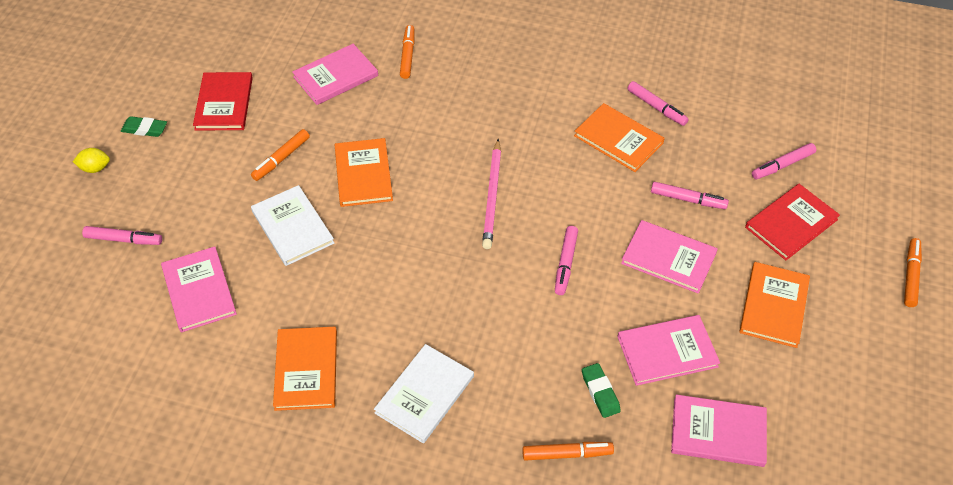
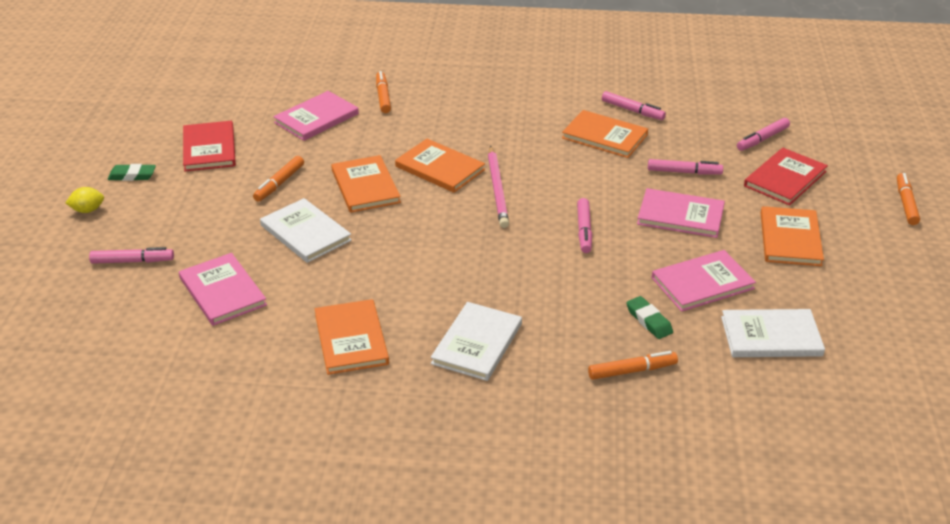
camera: 10 degrees left, 15 degrees down
(441, 160) = (440, 168): none -> orange book
(718, 432) = (771, 336): pink book -> white book

